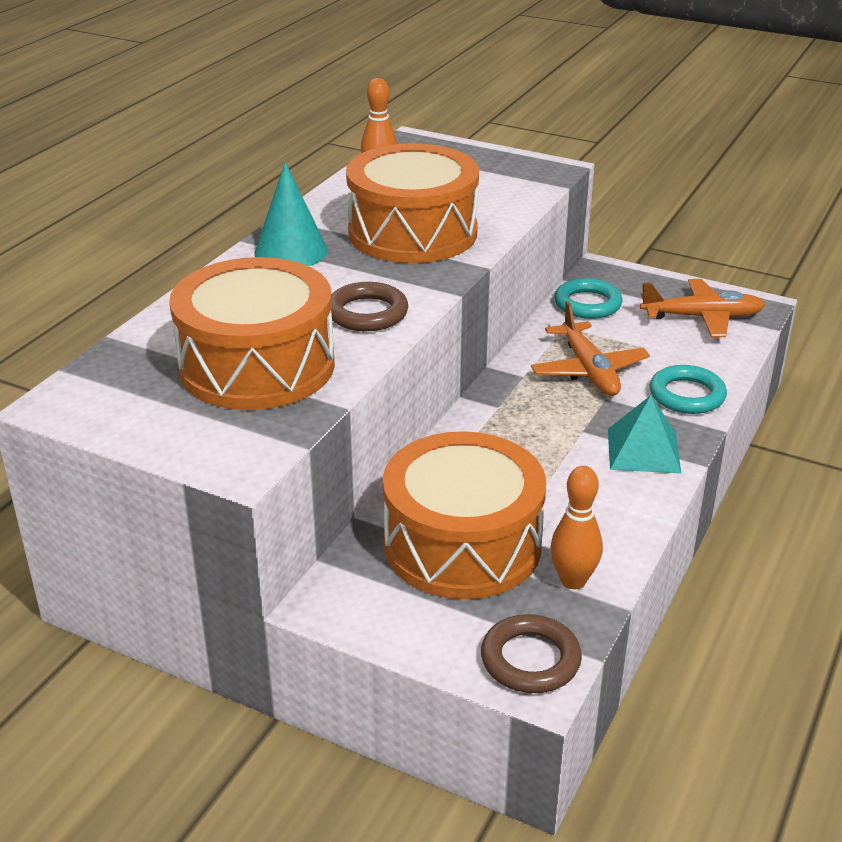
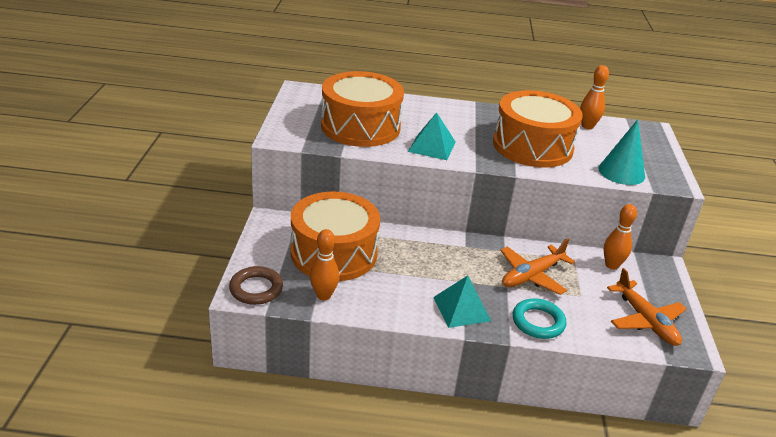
camera: 65 degrees right, 0 degrees up
(291, 251) = (476, 115): turquoise cone -> turquoise cone (621, 172)
(367, 313) = (432, 146): brown ring -> turquoise pyramid
(587, 304) = (611, 265): turquoise ring -> orange bowling pin

